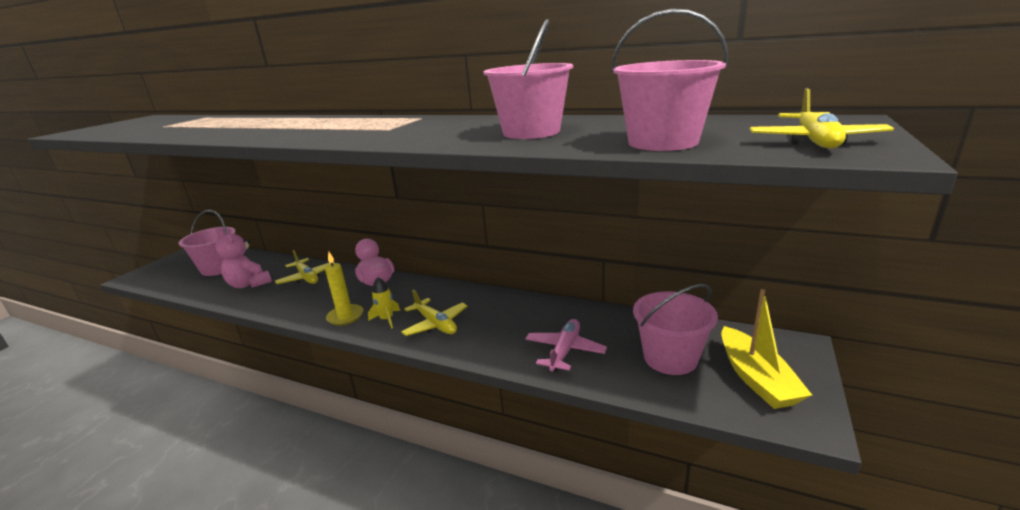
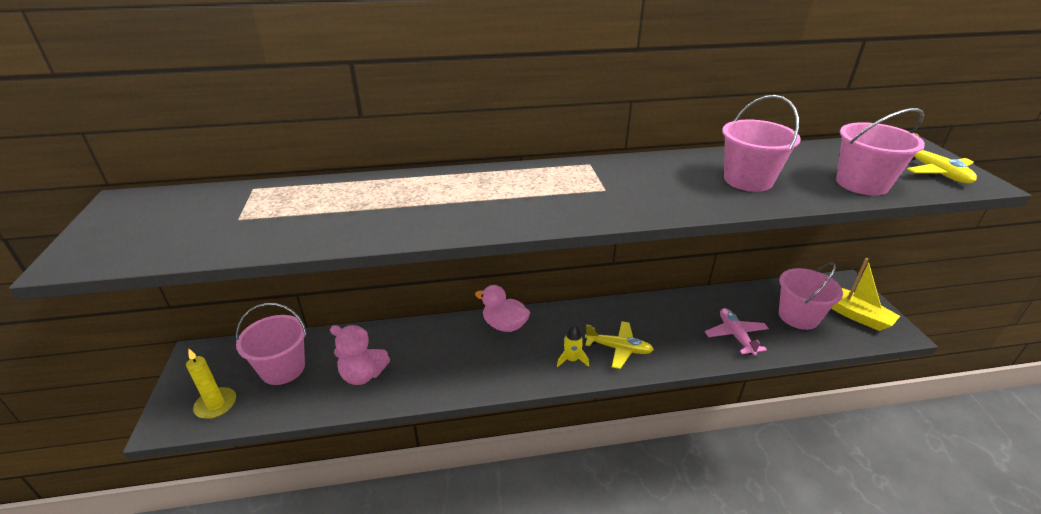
camera: 35 degrees left, 10 degrees up
(307, 277) = (421, 344): yellow plane -> none
(345, 316) = (530, 371): yellow candle -> yellow candle (216, 405)

